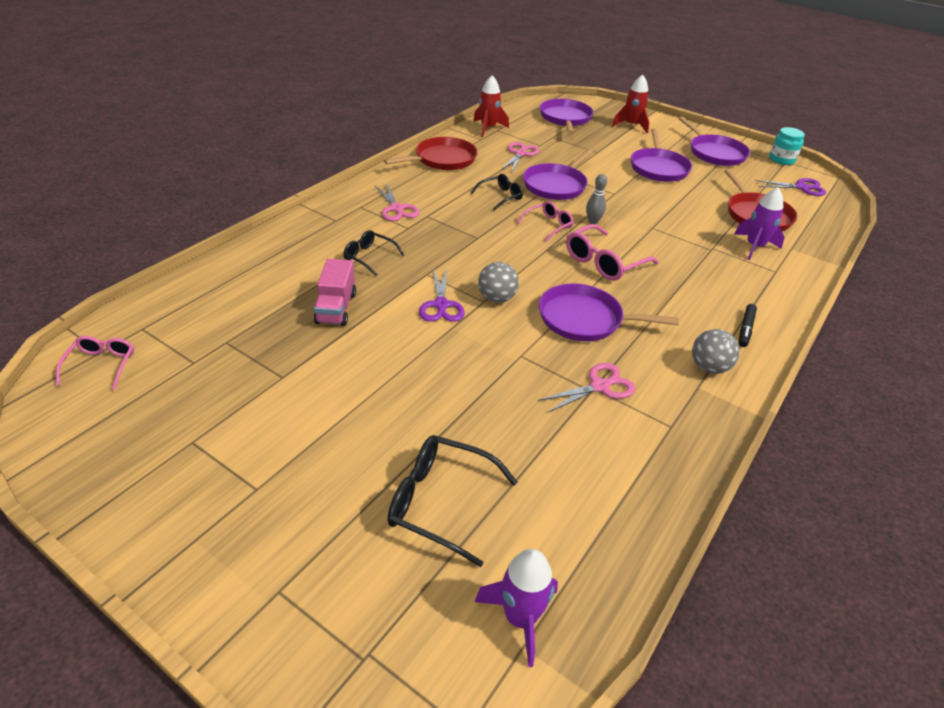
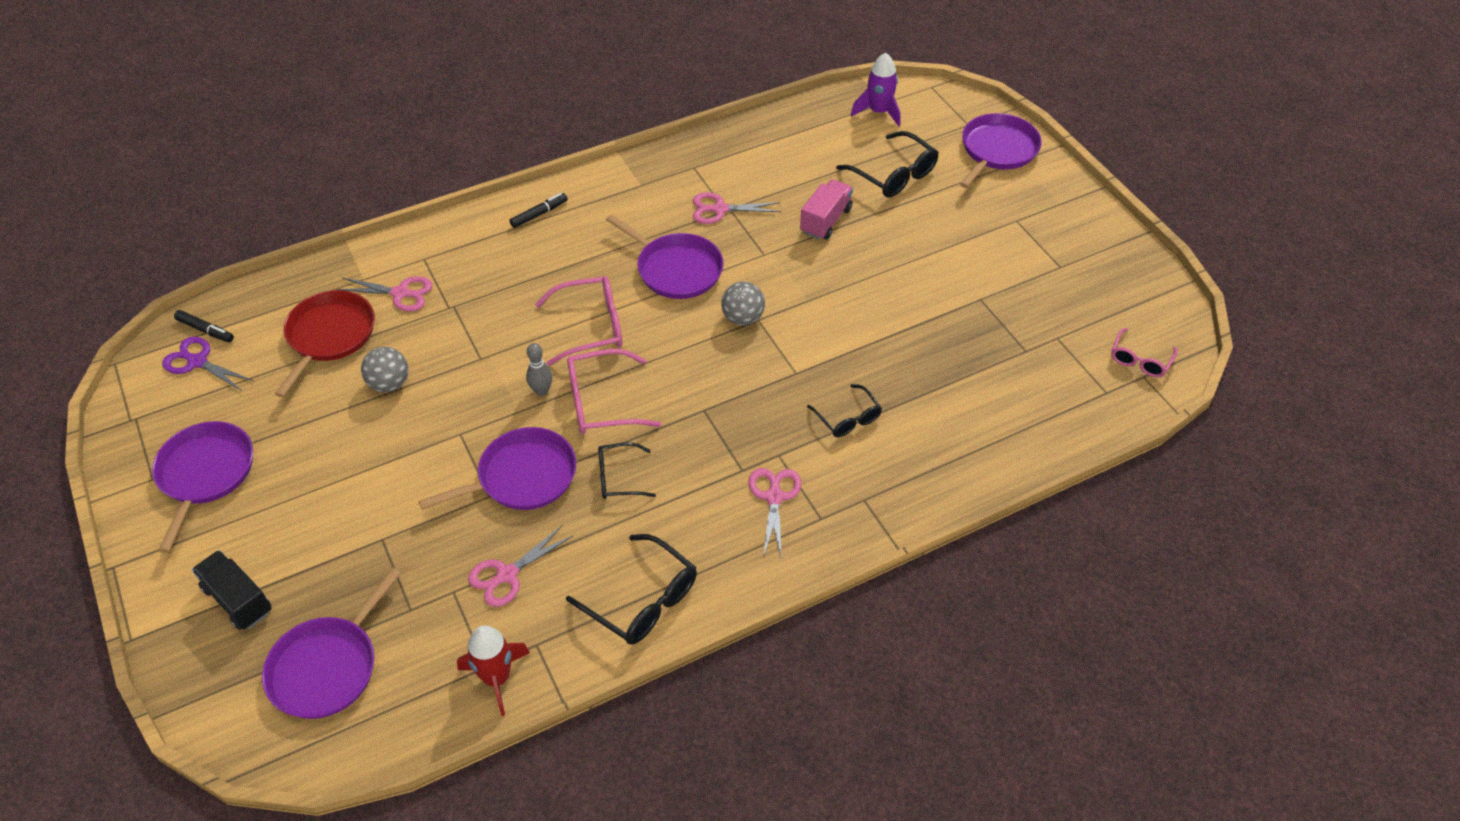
camera: 150 degrees left, 10 degrees up
(336, 308) = (910, 357): pink truck -> pink truck (825, 221)
(441, 305) = (803, 328): purple scissors -> none
(442, 159) = (641, 599): red pan -> black glasses
(548, 225) = (603, 402): pink glasses -> pink glasses, size x1.60
(631, 126) = (238, 600): red rocket -> black truck
(658, 168) = (335, 467): purple pan -> purple pan (997, 150)
(709, 367) = (614, 195): grey ball -> grey ball (389, 384)
(754, 247) = (401, 293): purple rocket -> pink scissors
(781, 160) = (130, 425): turquoise jar -> none
(826, 200) = (205, 330): none -> black marker

